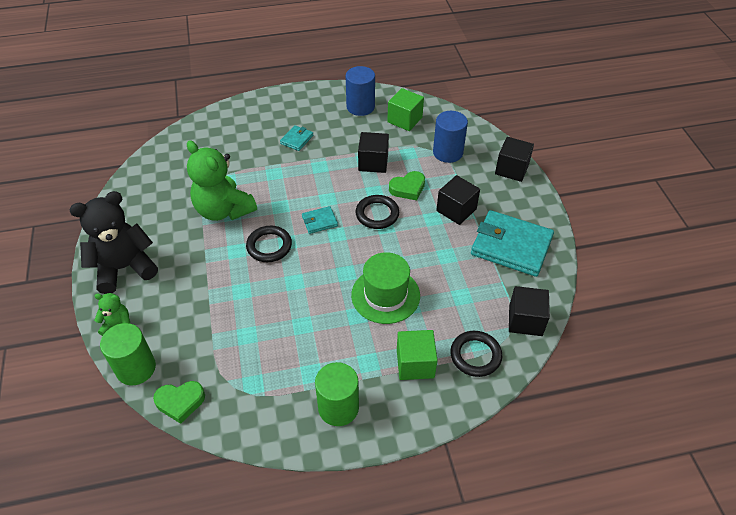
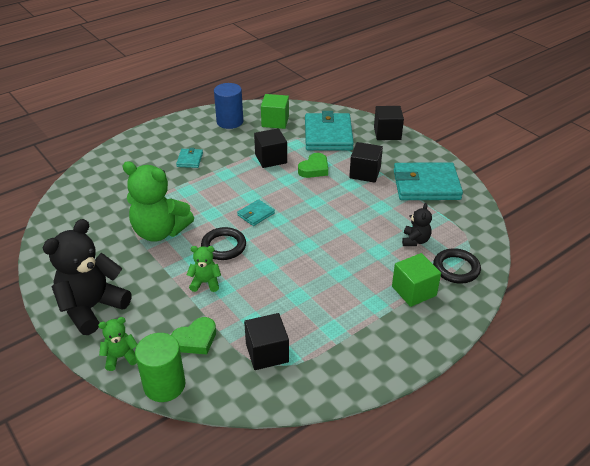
camera: 25 degrees left, 10 degrees down
(180, 402) = (229, 396): green heart -> green heart (195, 339)
(230, 279) = (205, 282): none -> green teddy bear
(338, 407) = (375, 346): green cylinder -> none
(377, 214) = (302, 194): black ring -> none
(385, 295) = (353, 250): green hat -> none
(448, 152) = (328, 135): blue cylinder -> turquoise wallet
(455, 307) = (415, 240): none -> black teddy bear
(525, 320) = (475, 232): black cube -> black cube (267, 353)

